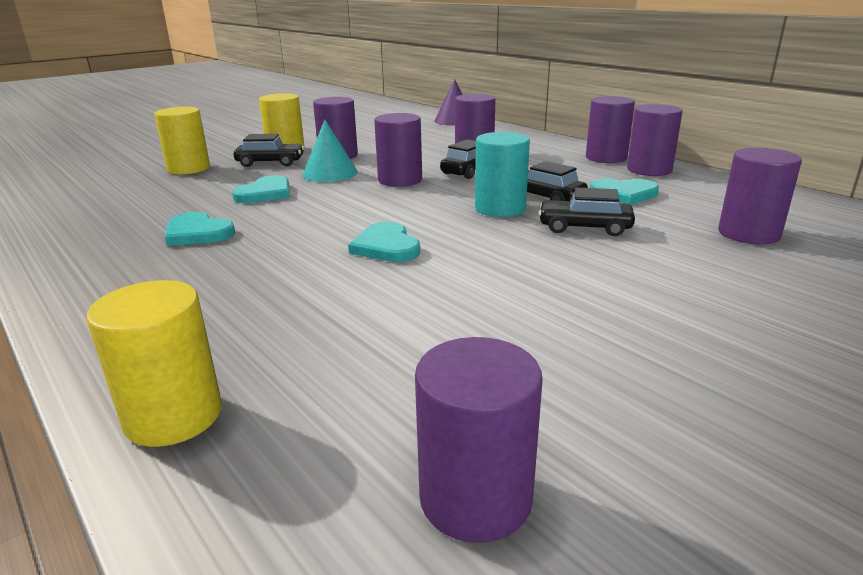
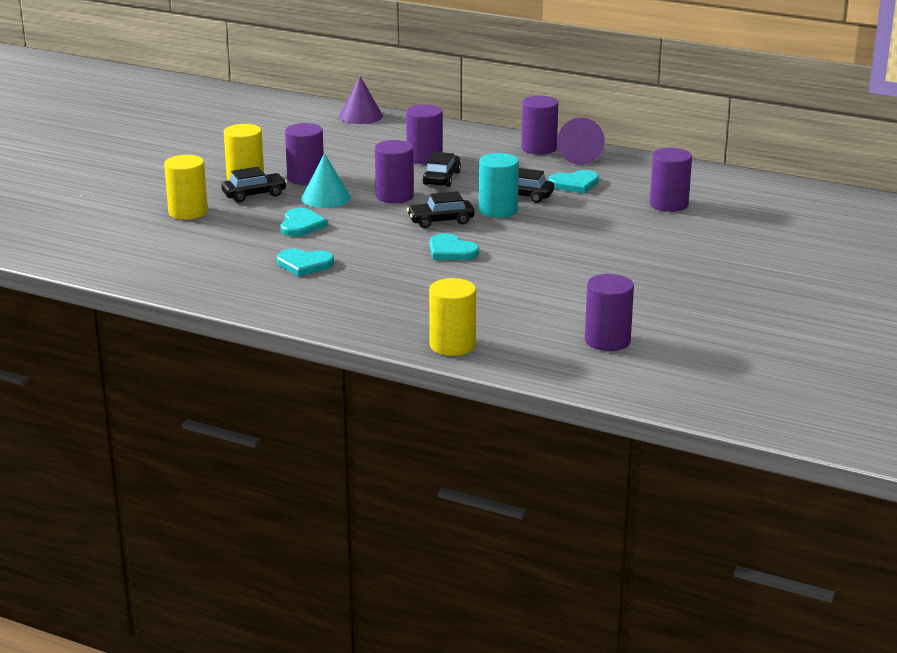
camera: 25 degrees left, 0 degrees up
(584, 227) = (566, 216): black car -> black car (441, 221)
(649, 170) = (580, 157): purple cylinder -> purple cone

